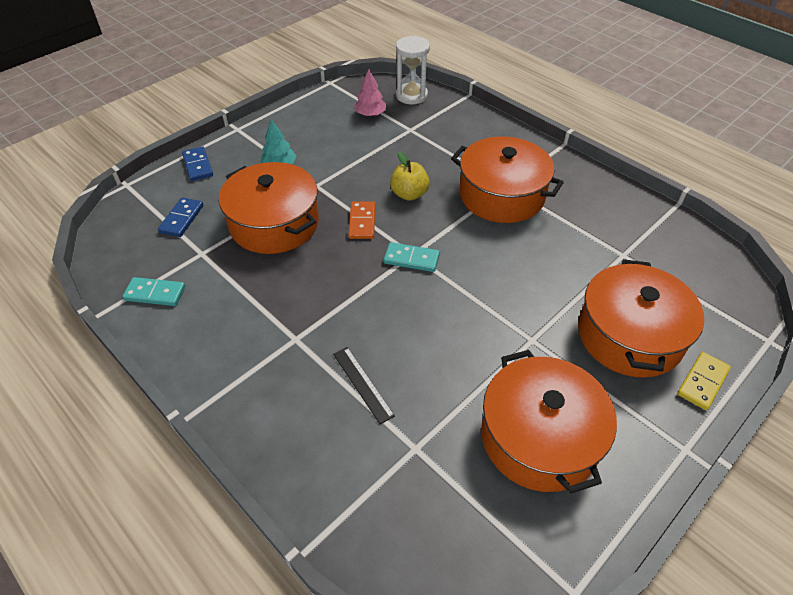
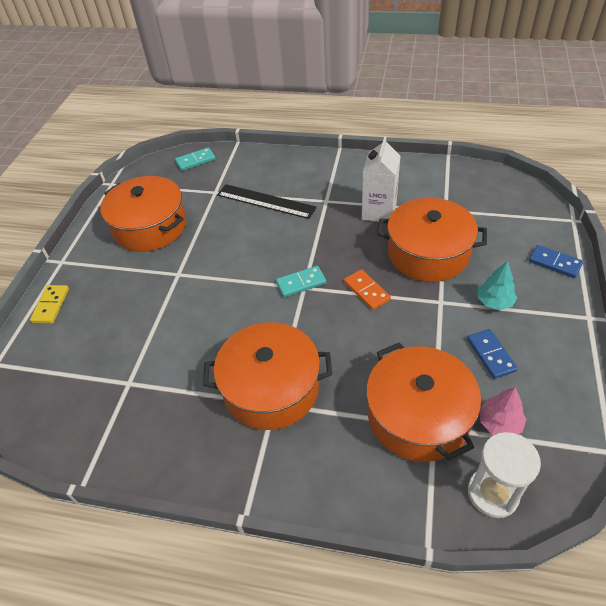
camera: 150 degrees right, 0 degrees up
(155, 293) = (435, 178): turquoise domino -> turquoise domino (195, 160)
(181, 219) = (493, 221): blue domino -> blue domino (491, 355)
(260, 289) = (379, 211): none -> white carton
(363, 384) = (266, 201): black ruler -> black ruler, size x1.65
(409, 194) = (355, 339): yellow apple -> none
(629, 335) = (108, 312): orange pot -> orange pot (418, 416)

